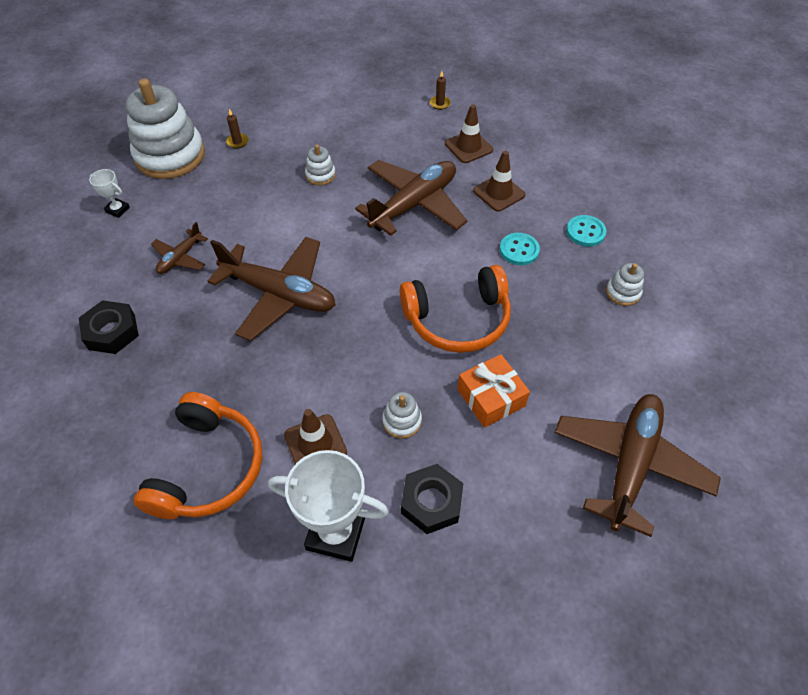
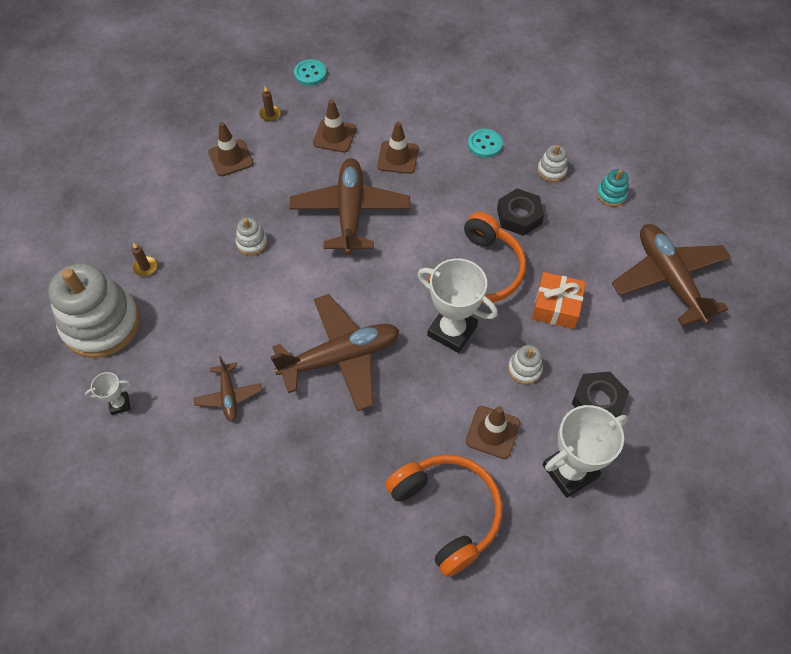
camera: 45 degrees left, 5 degrees up
(112, 332) = (253, 494): black nut -> black nut (519, 216)
(376, 113) = (231, 158): none -> brown traffic cone
(381, 344) = (452, 331): none -> white trophy
(519, 250) = (459, 191): turquoise button -> turquoise button (310, 74)
(658, 352) = (611, 195): none -> turquoise stacking toy

